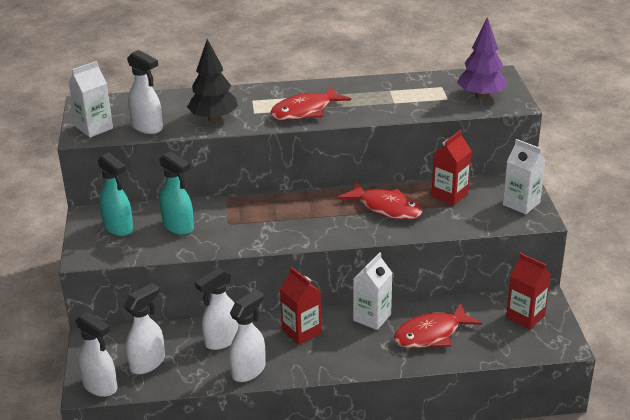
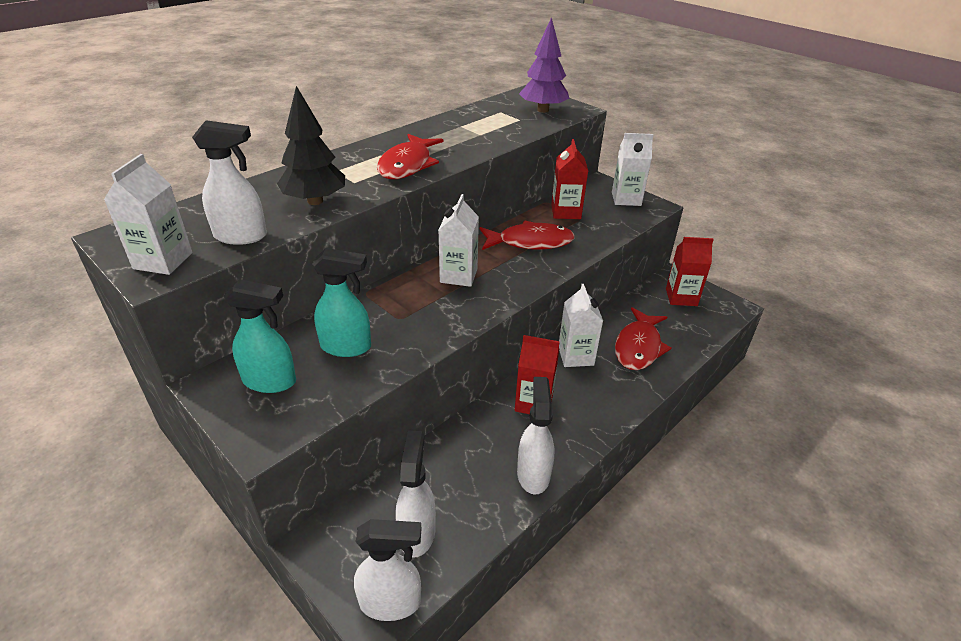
camera: 40 degrees left, 5 degrees up
(222, 340) = (468, 455): white spray bottle -> none
(301, 211) = (458, 275): none -> white carton

